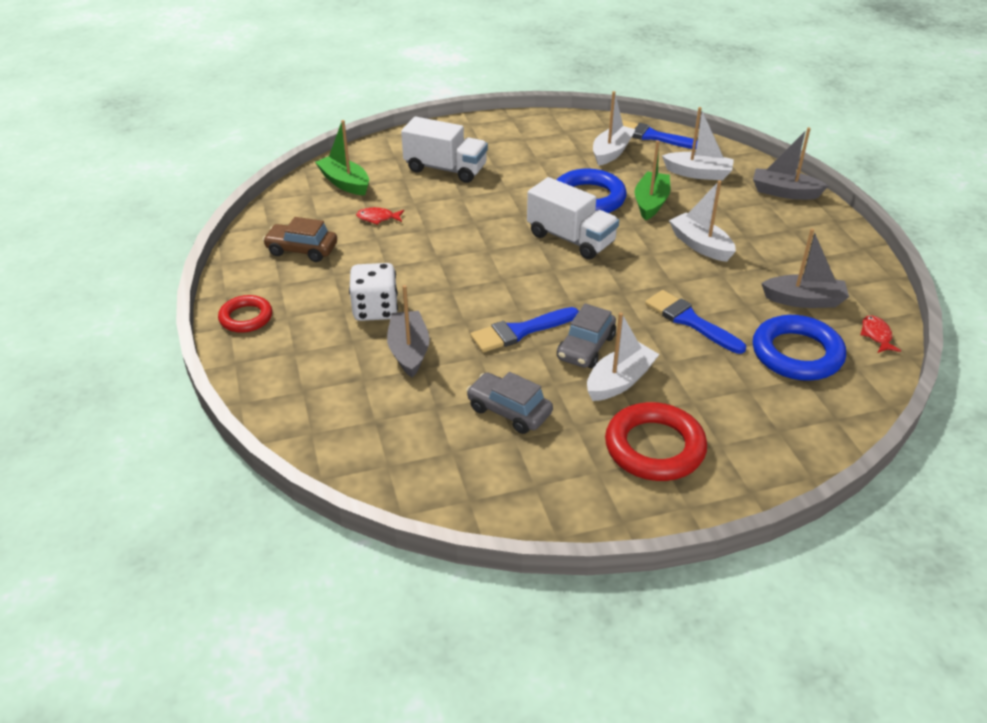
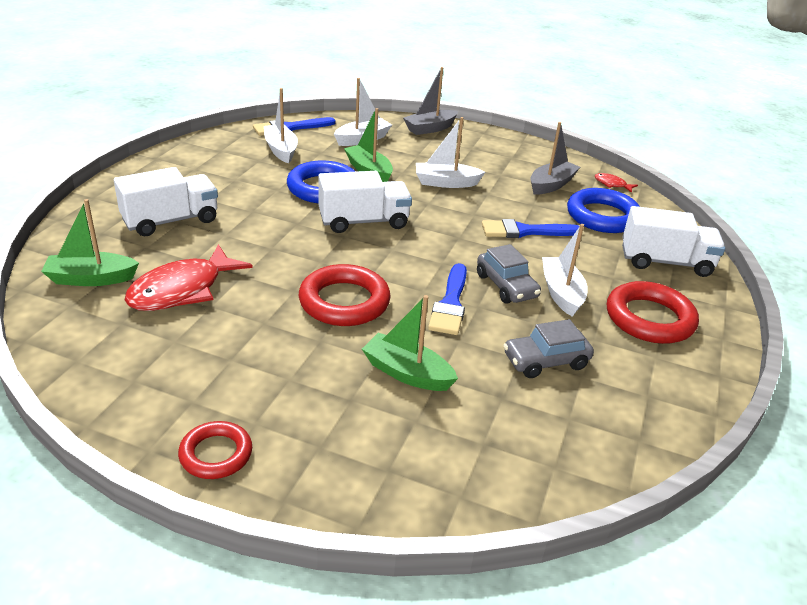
camera: 55 degrees left, 5 degrees down
(302, 250) = (157, 359): brown car -> none
(375, 310) = (321, 362): white dice -> none
(378, 218) = (182, 290): red fish -> red fish, size x2.28
(409, 351) = (407, 373): grey boat -> green boat
(454, 284) = (344, 301): none -> red ring
(774, 424) = (665, 262): none -> white truck

